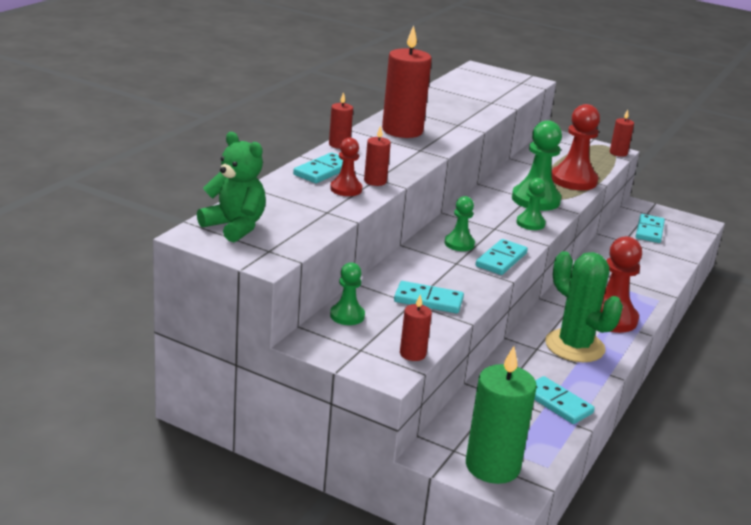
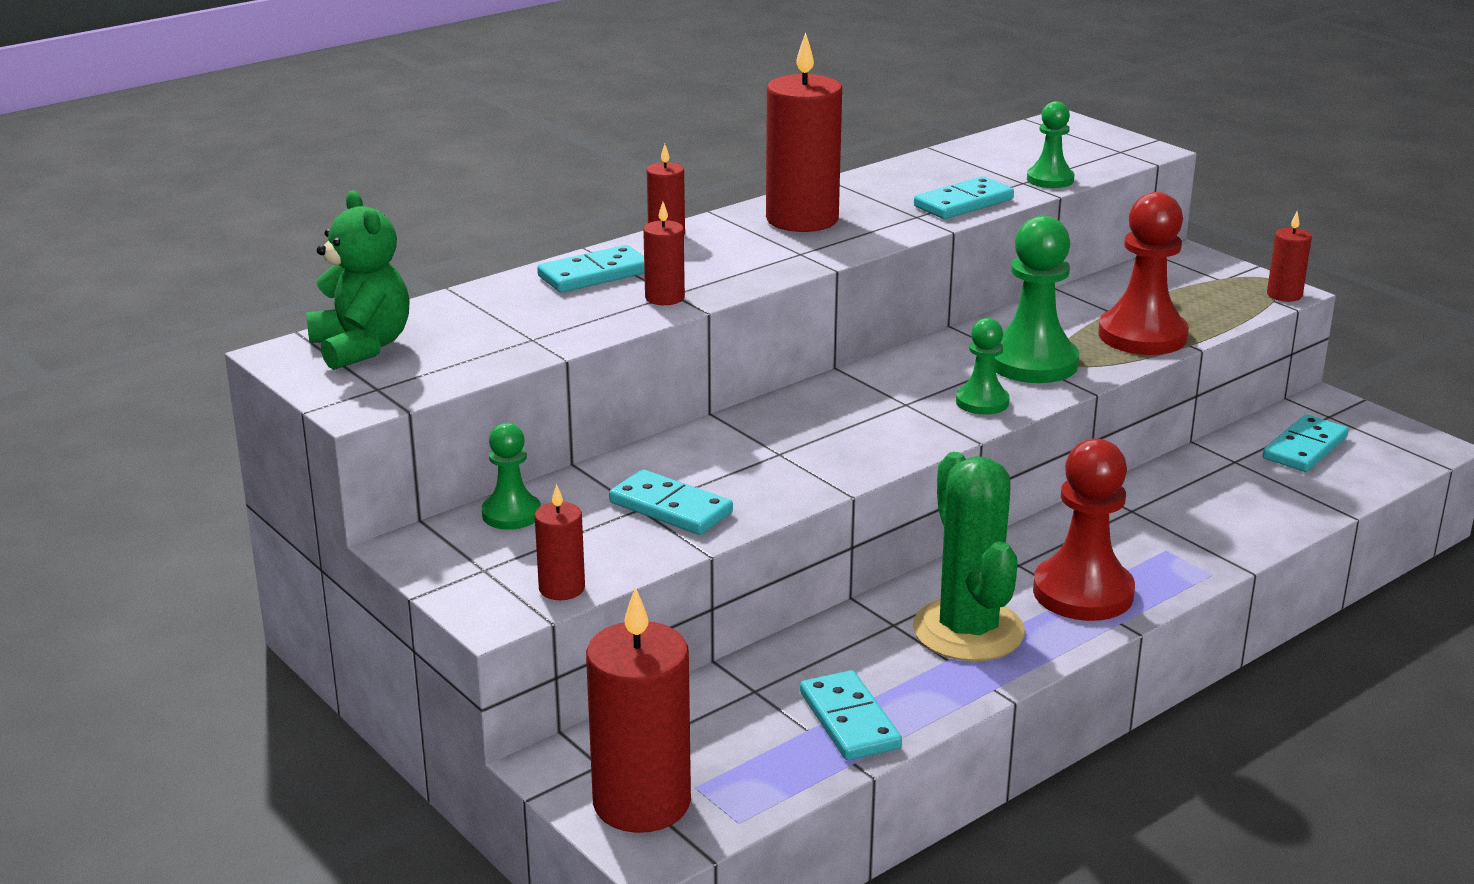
camera: 25 degrees right, 0 degrees up
(346, 189) = (601, 306): red pawn -> none
(459, 244) = (815, 422): green pawn -> green pawn (1050, 179)
(492, 466) = (641, 802): green candle -> red candle
(501, 260) = (866, 457): turquoise domino -> turquoise domino (963, 203)

